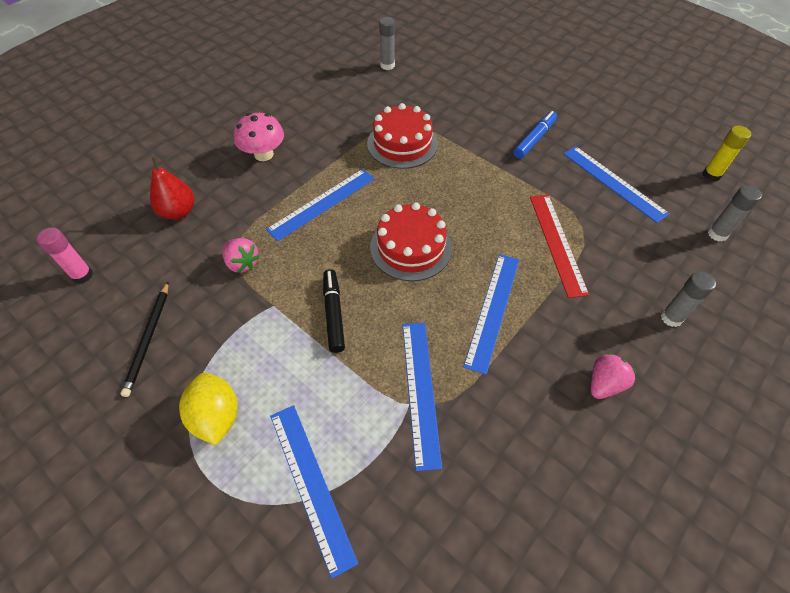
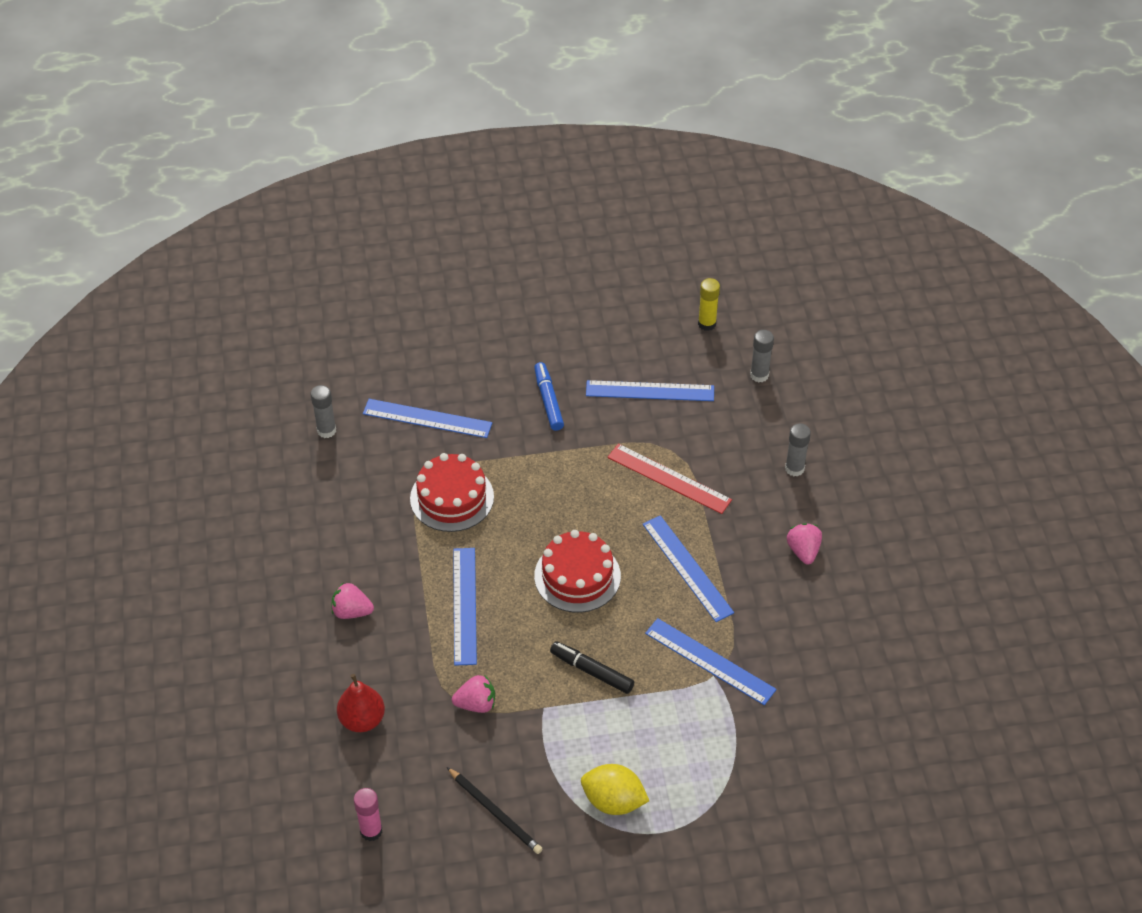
camera: 50 degrees left, 5 degrees down
(264, 154) = (352, 611): pink mushroom -> pink strawberry
(311, 484) = (719, 772): blue ruler -> blue ruler (427, 418)

